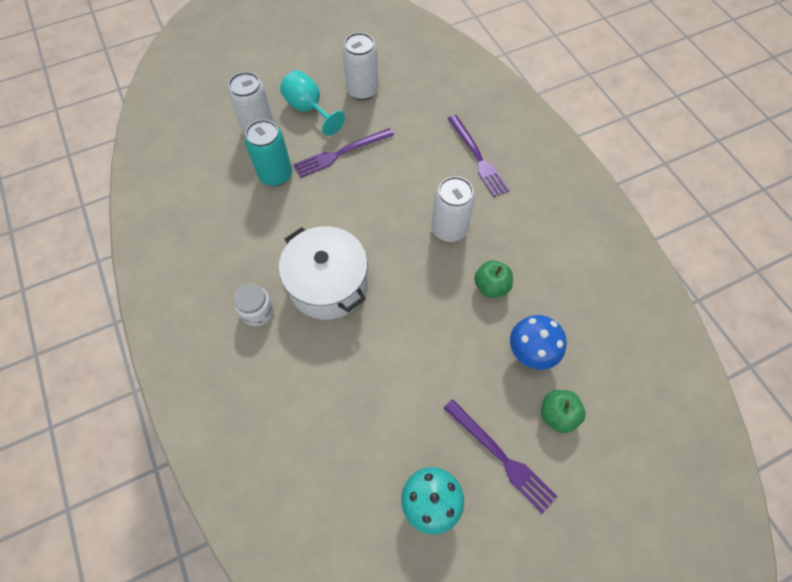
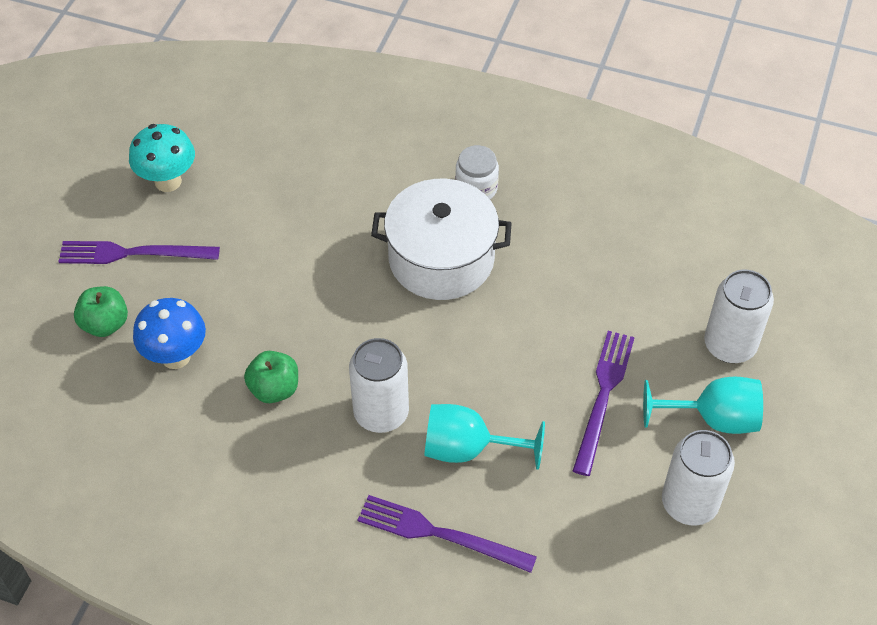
camera: 135 degrees right, 10 degrees down
(275, 175) = (636, 313): turquoise can -> none
(426, 180) = (468, 449): none -> turquoise goblet

